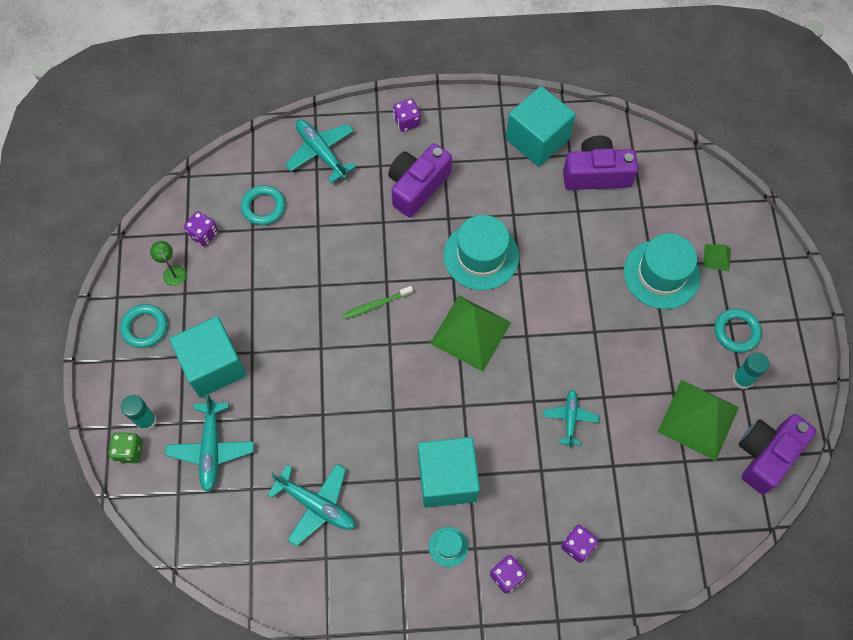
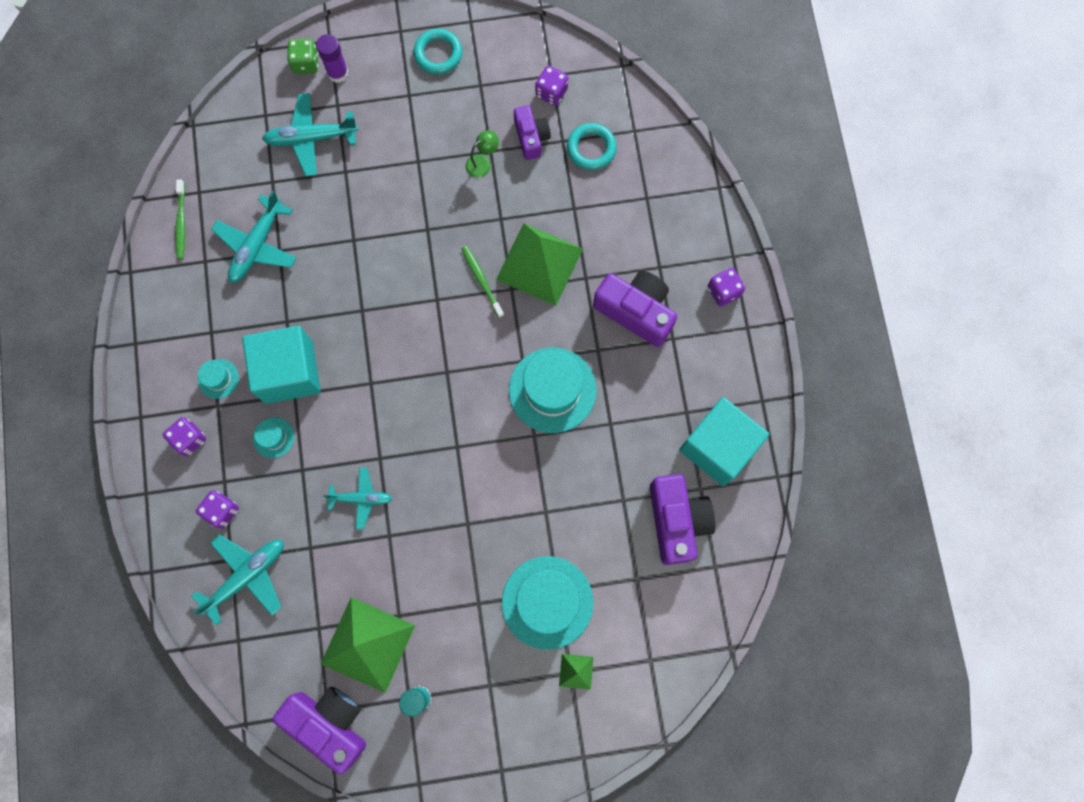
camera: 85 degrees right, 10 degrees up
(146, 420) = (338, 73): turquoise glue stick -> purple glue stick
(172, 271) = (504, 69): green lamp -> green lamp (482, 163)
(214, 366) = (400, 126): turquoise cube -> none
(244, 254) = (531, 137): none -> purple camera
(281, 581) = (181, 222): none -> green toothbrush
(321, 152) = (669, 200): turquoise plane -> turquoise plane (247, 576)
(470, 333) = (456, 384): green pyramid -> green pyramid (539, 263)
(509, 495) = (273, 437): none -> turquoise hat
(736, 332) = (479, 693): turquoise ring -> none

